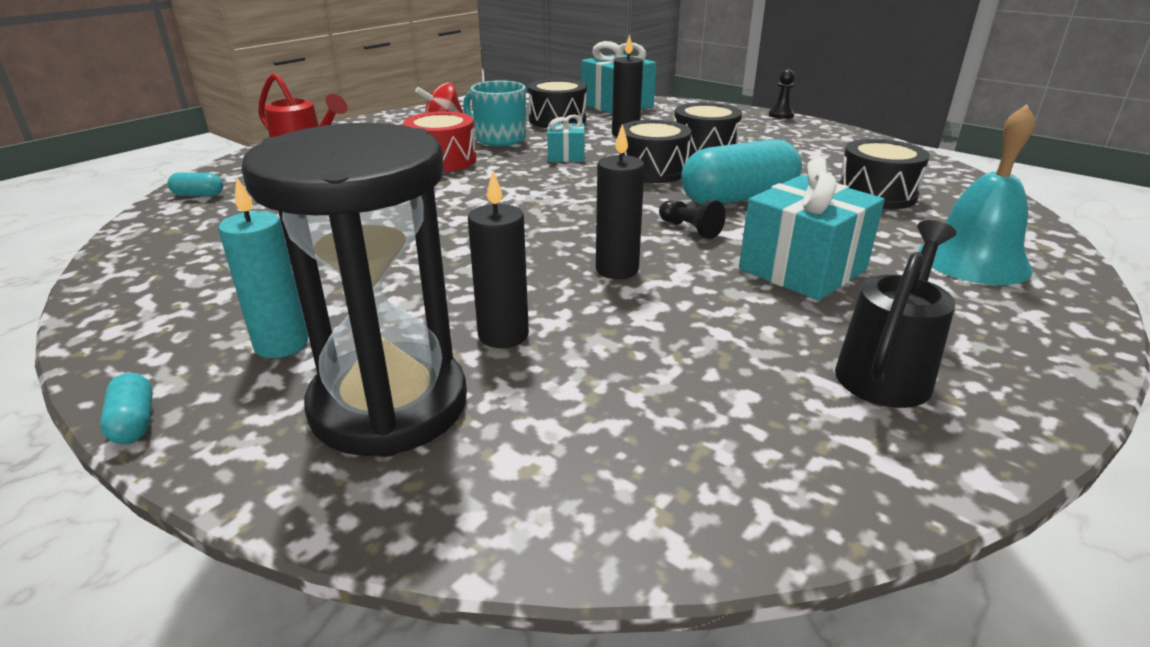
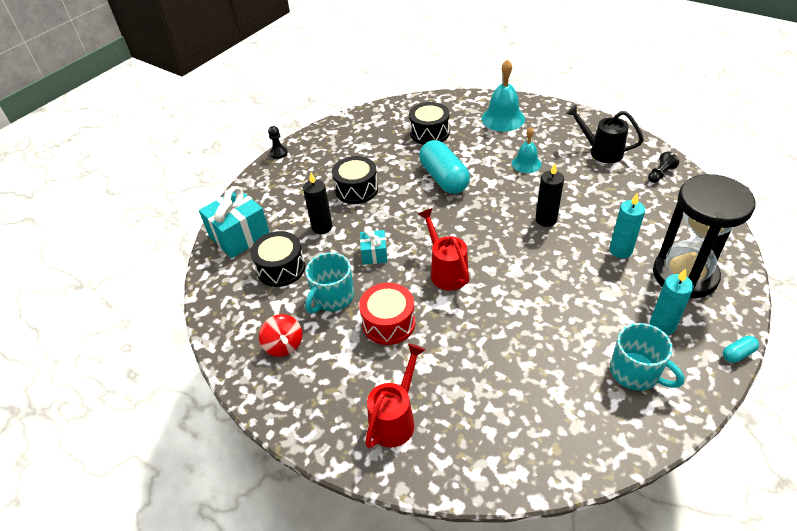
camera: 90 degrees left, 15 degrees up
(198, 195) = (488, 467): turquoise capsule -> none
(216, 300) = (635, 372): none -> turquoise mug
(503, 335) = (620, 250): black candle -> turquoise candle
(515, 190) = (446, 271): none -> red watering can
(652, 170) = (401, 211): black drum -> none
(690, 229) = (490, 196): black pawn -> black pawn (660, 174)
(802, 269) = (526, 163): turquoise gift -> turquoise bell

